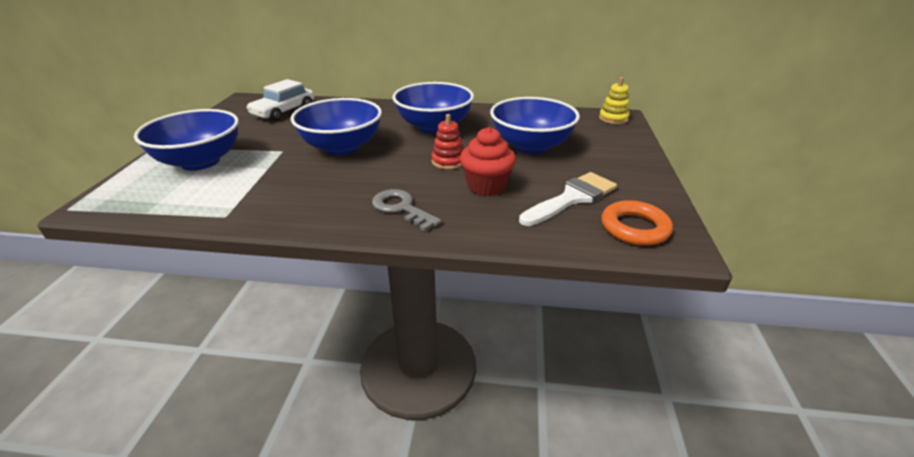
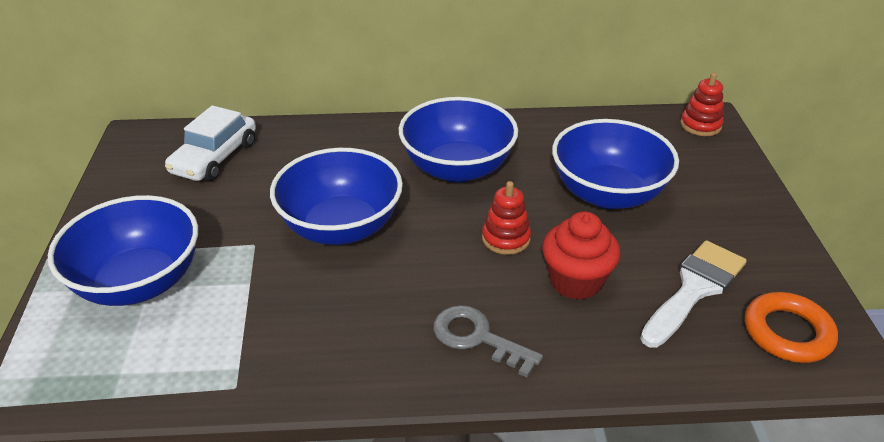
camera: 10 degrees left, 5 degrees up
(613, 119) = (700, 125): yellow stacking toy -> red stacking toy

